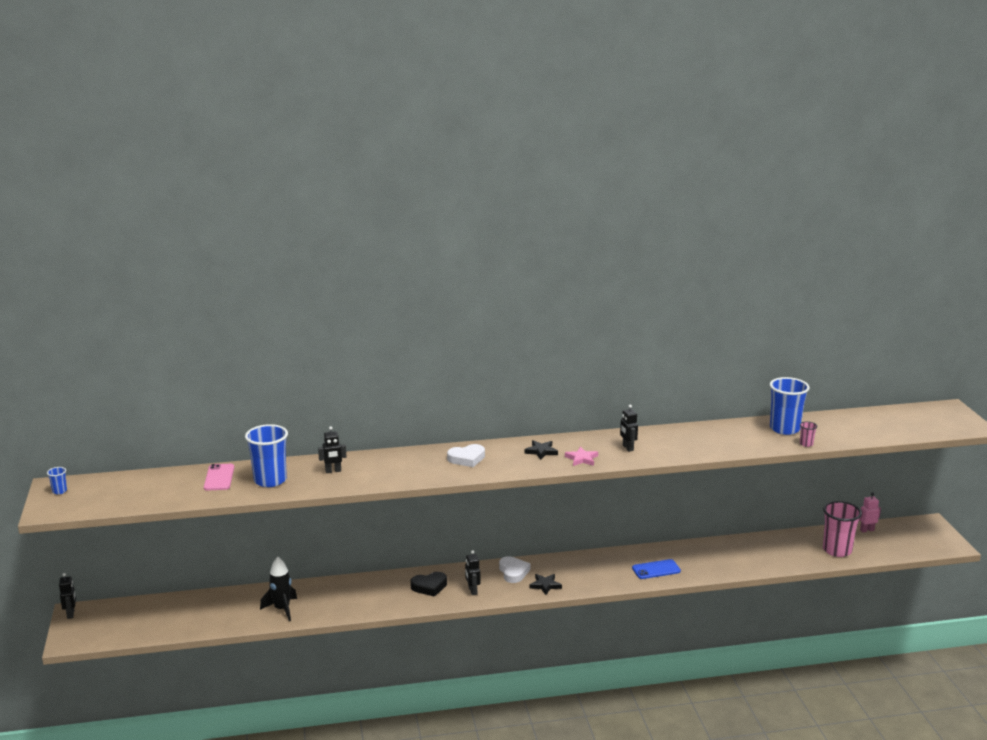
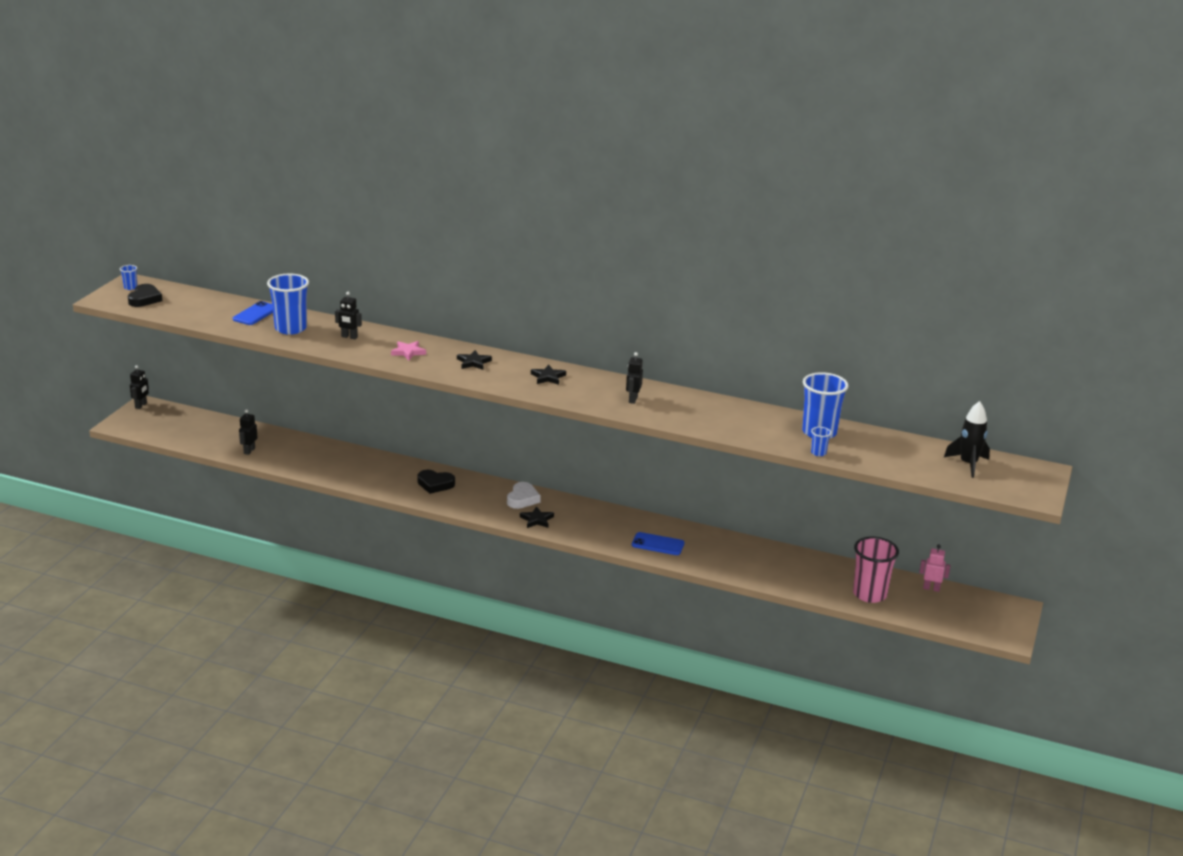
camera: 30 degrees right, 5 degrees up
(90, 497) = (145, 299): none -> black heart
(219, 477) = (255, 314): pink phone -> blue phone
(282, 609) = (296, 458): black rocket -> black rocket (968, 464)
(467, 458) = (473, 362): white heart -> black star
(472, 591) = (467, 501): black robot -> black robot (249, 451)
(581, 459) = (575, 395): pink star -> pink star (408, 352)
(806, 444) = (818, 453): pink cup -> blue cup

